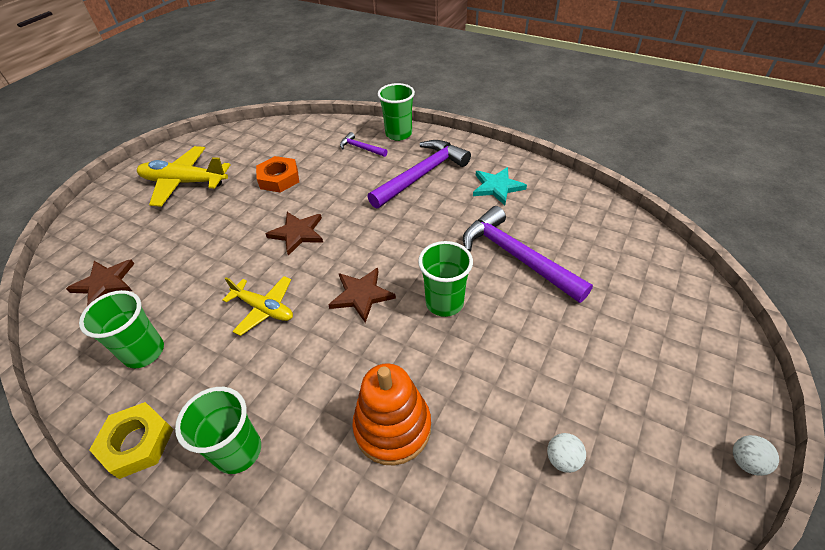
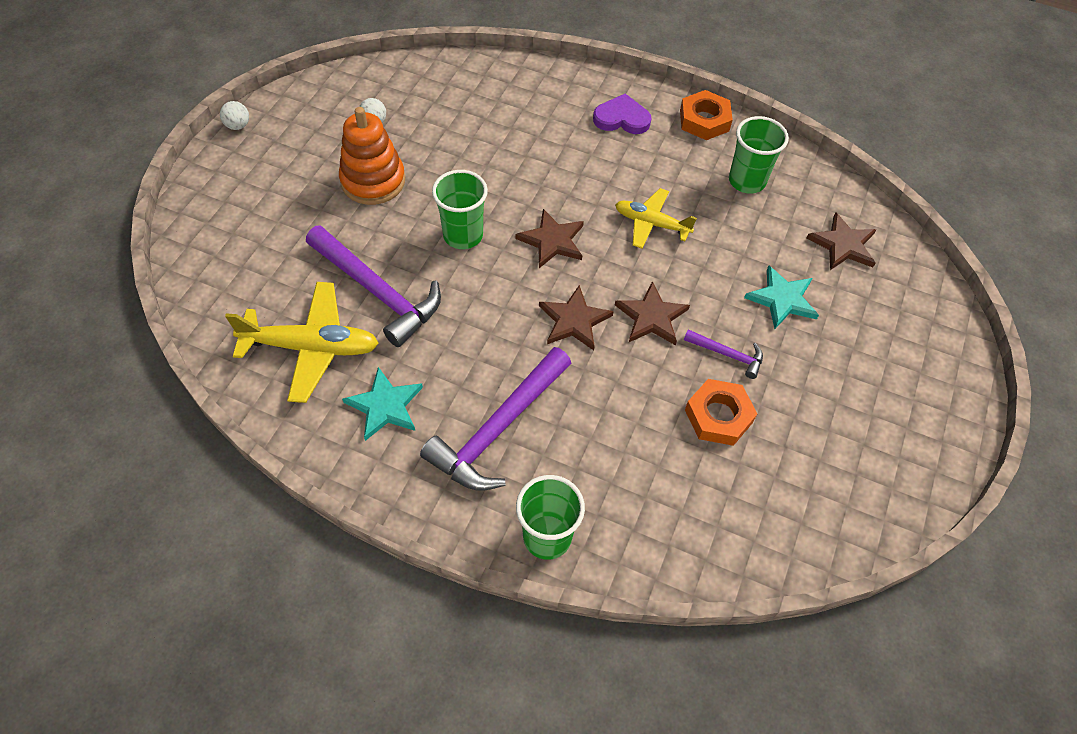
camera: 170 degrees right, 10 degrees up
(137, 442) = (704, 120): yellow nut -> orange nut
(184, 182) = (860, 404): yellow plane -> yellow plane (311, 347)
(189, 243) = (782, 299): none -> turquoise star
(238, 451) = (622, 118): green cup -> purple heart
(358, 232) = (574, 320): none -> brown star
(361, 148) = (607, 494): purple hammer -> purple hammer (727, 354)
(392, 427) = (504, 136): orange stacking toy -> orange stacking toy (373, 181)

